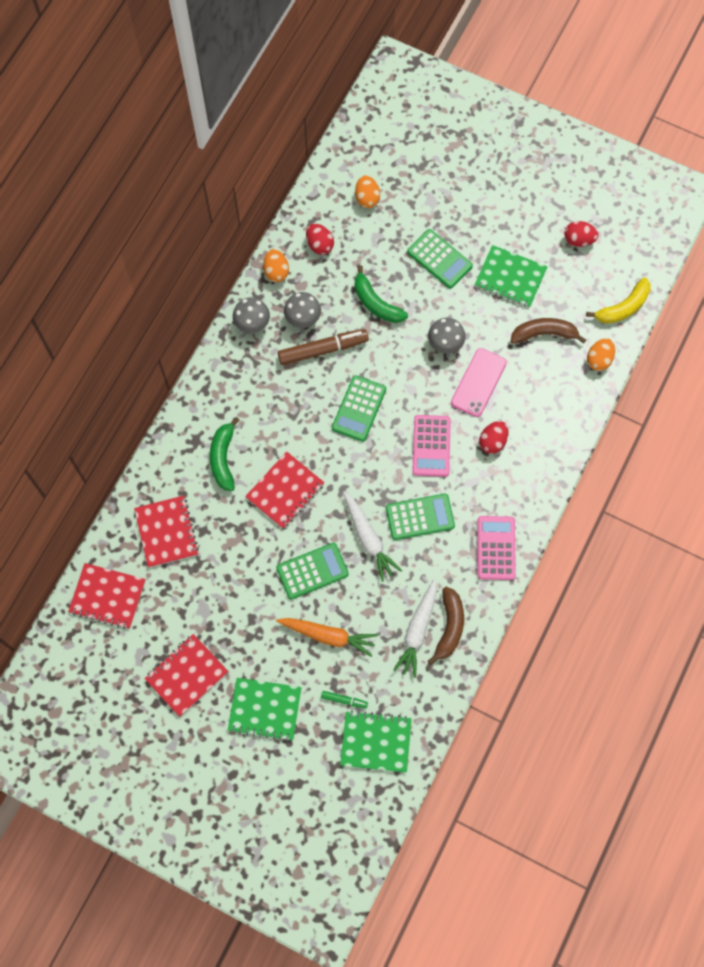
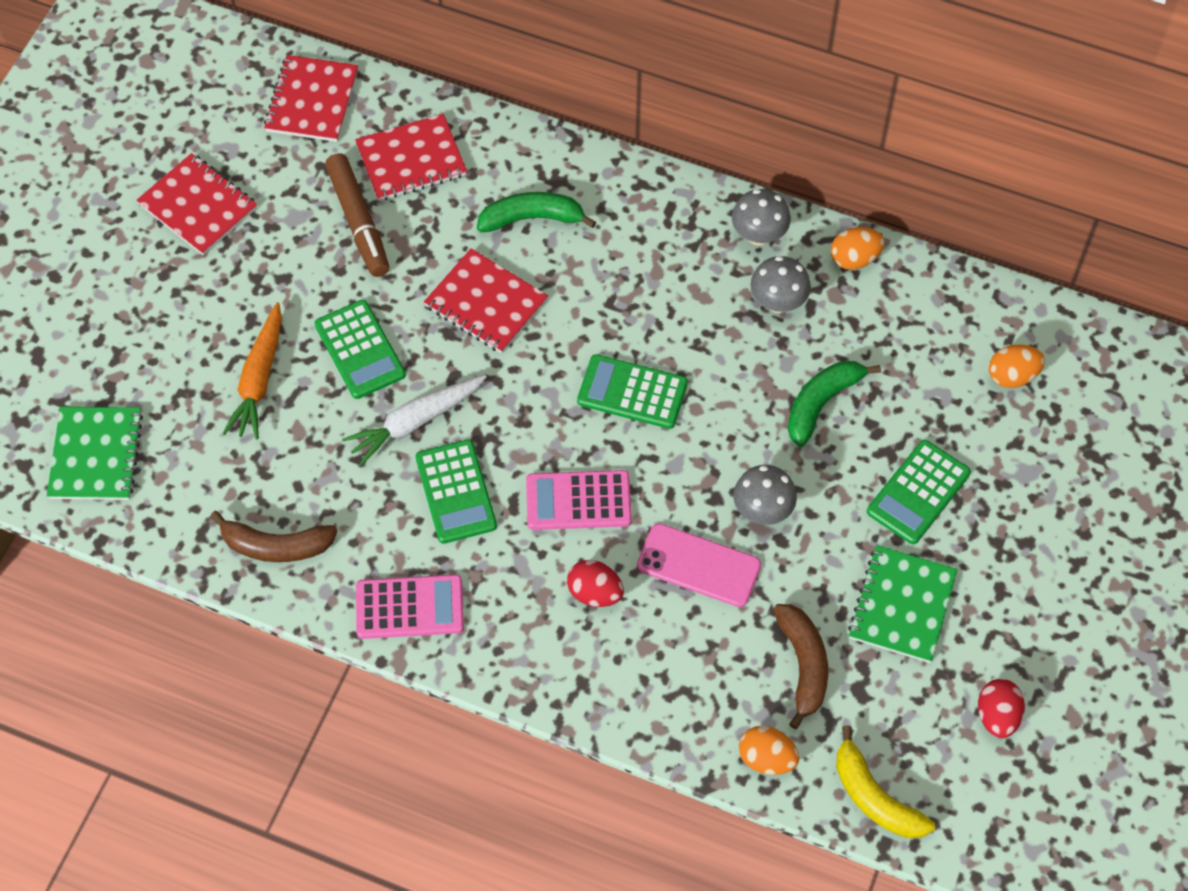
camera: 85 degrees right, 10 degrees down
(265, 709) = (148, 307): green notebook -> none
(319, 245) = (913, 315): red egg -> none
(322, 350) = (727, 334): brown marker -> brown marker (358, 221)
(344, 700) = (160, 408): green marker -> none
(417, 630) = (270, 501): white carrot -> none

